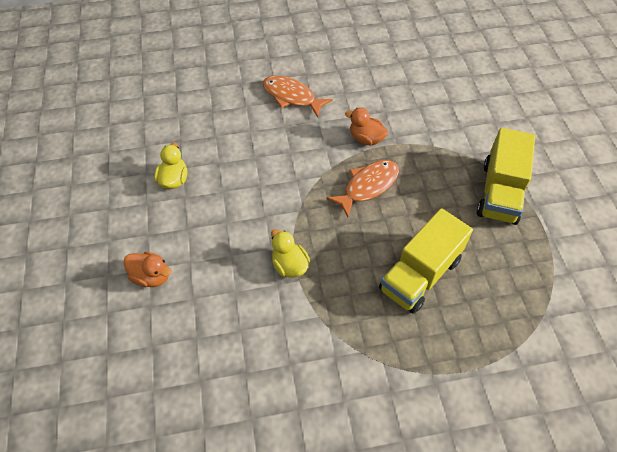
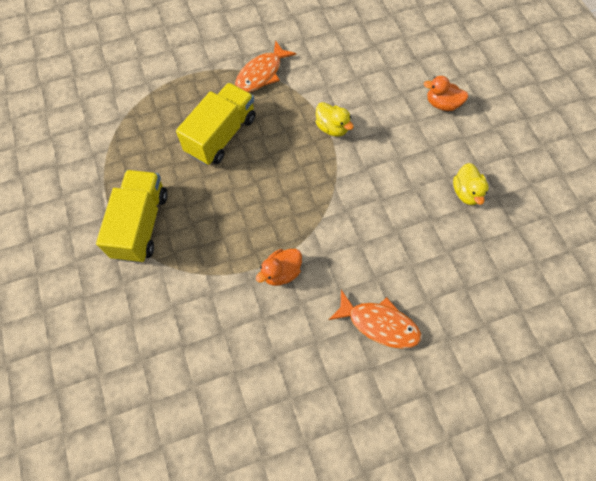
camera: 170 degrees right, 10 degrees up
(366, 139) = (281, 272): orange duck -> orange duck turned 120 degrees clockwise
(368, 186) = (273, 213): orange fish -> orange fish (261, 74)

